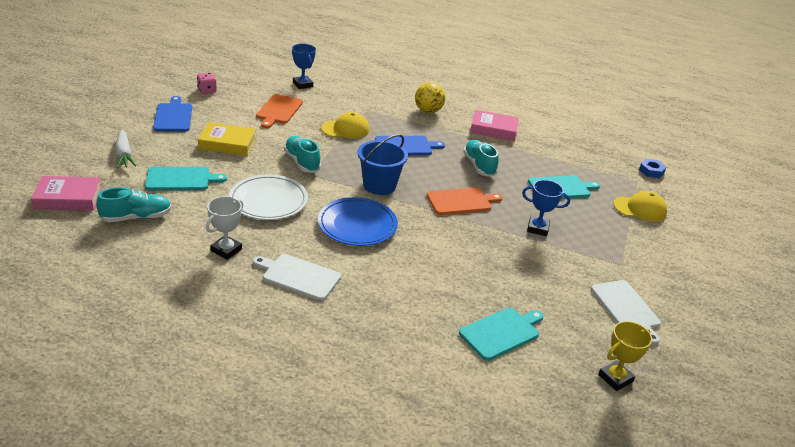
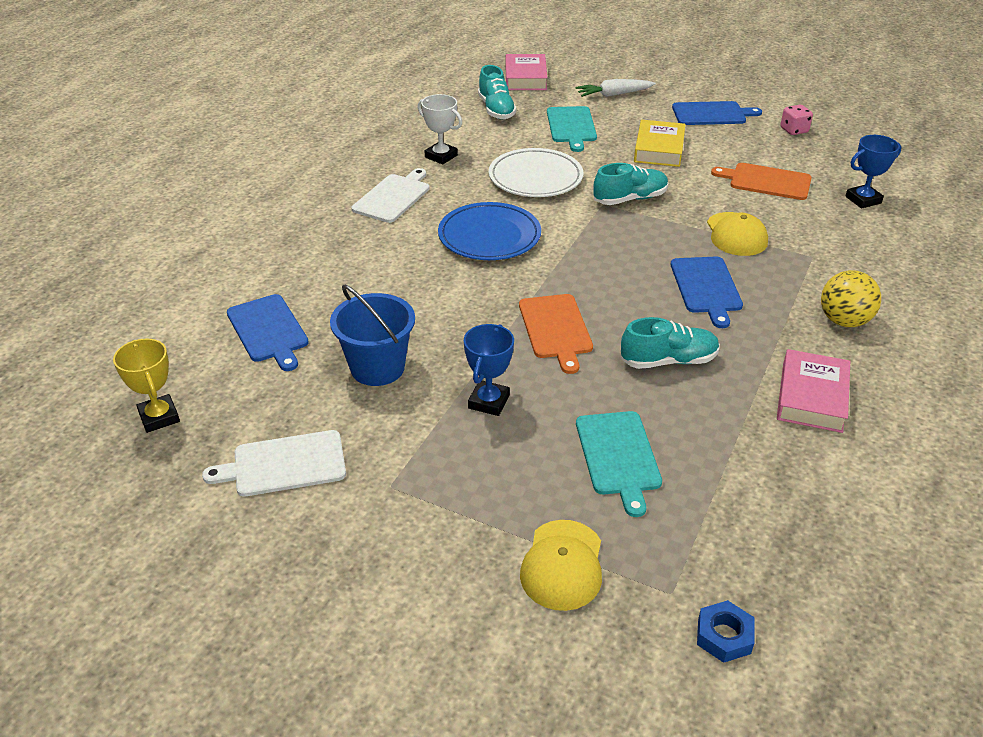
camera: 100 degrees right, 5 degrees up
(379, 185) = (585, 257): blue bucket -> blue bucket (377, 368)
(501, 332) = (268, 330): turquoise cutting board -> blue cutting board

